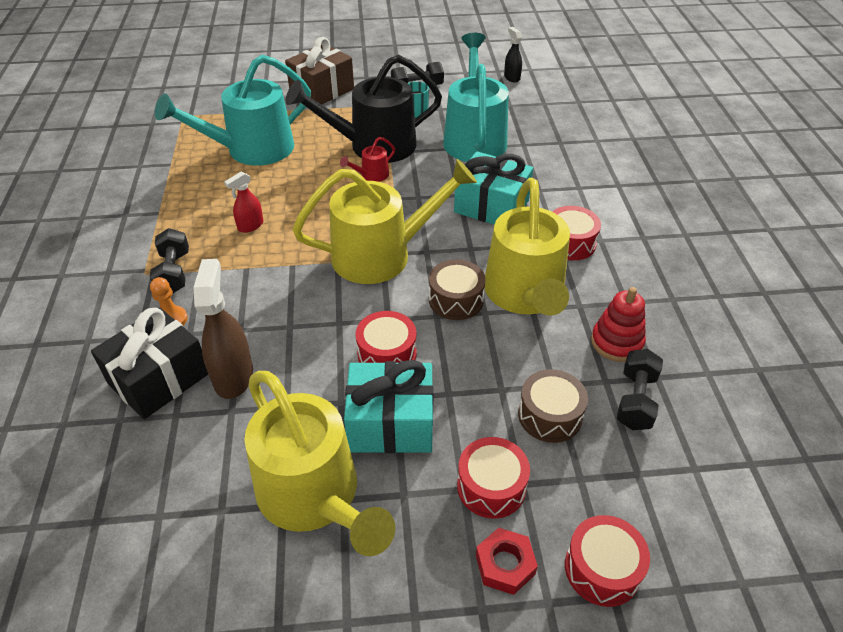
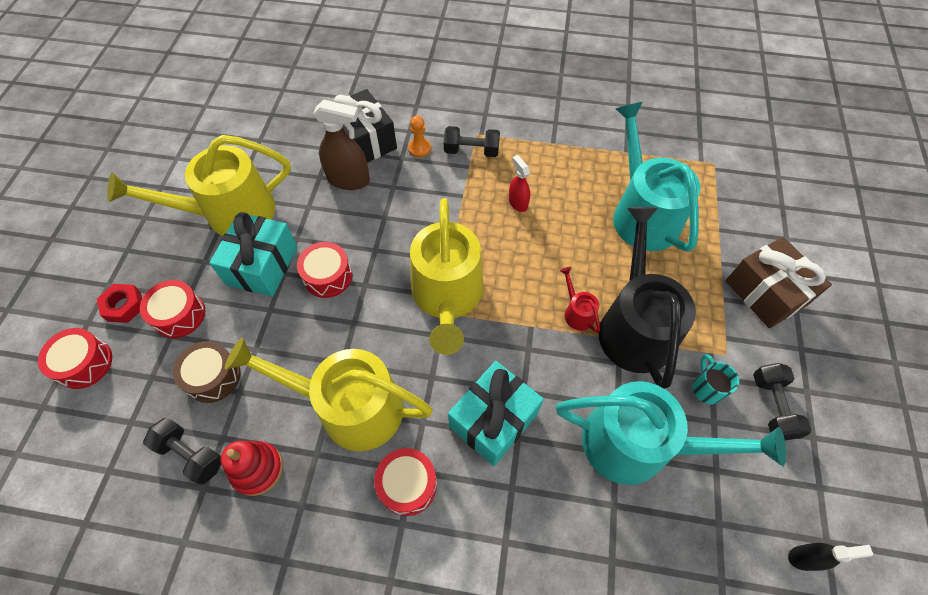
camera: 105 degrees right, 15 degrees up
(456, 300) = (367, 343): brown drum -> none

